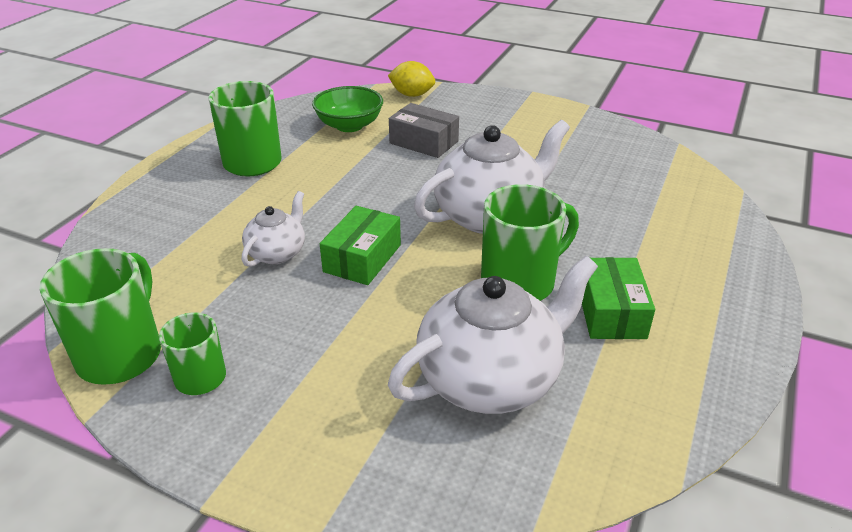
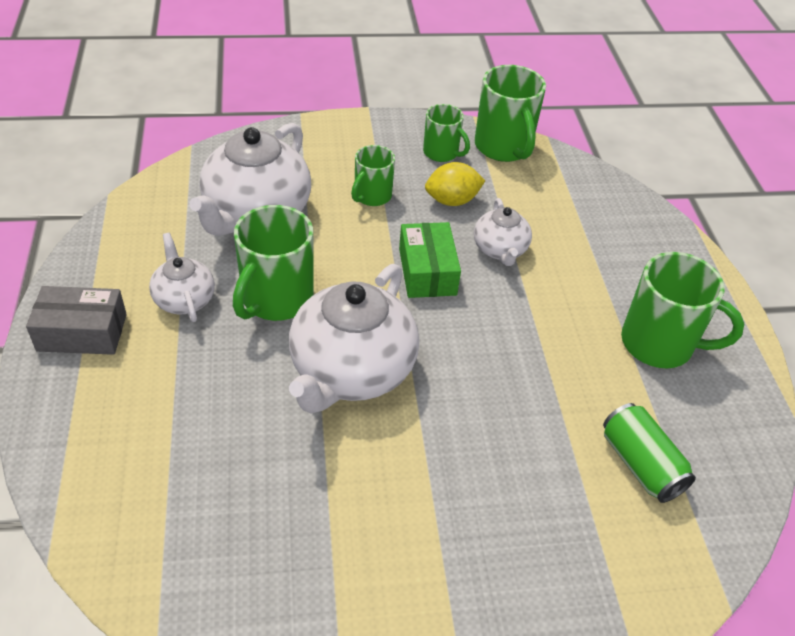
camera: 145 degrees right, 10 degrees up
(341, 350) = (372, 196): none -> green mug
(349, 125) = (640, 464): green bowl -> green can
(412, 95) = (644, 599): yellow lemon -> yellow lemon (452, 201)
(424, 142) = (519, 472): grey box -> grey box (82, 332)
(610, 312) = (184, 299): green box -> white teapot

